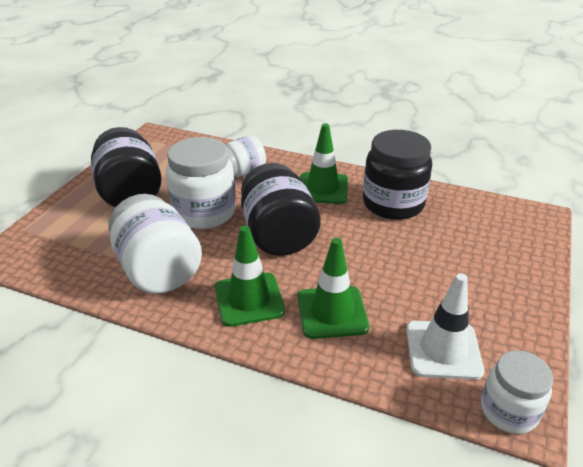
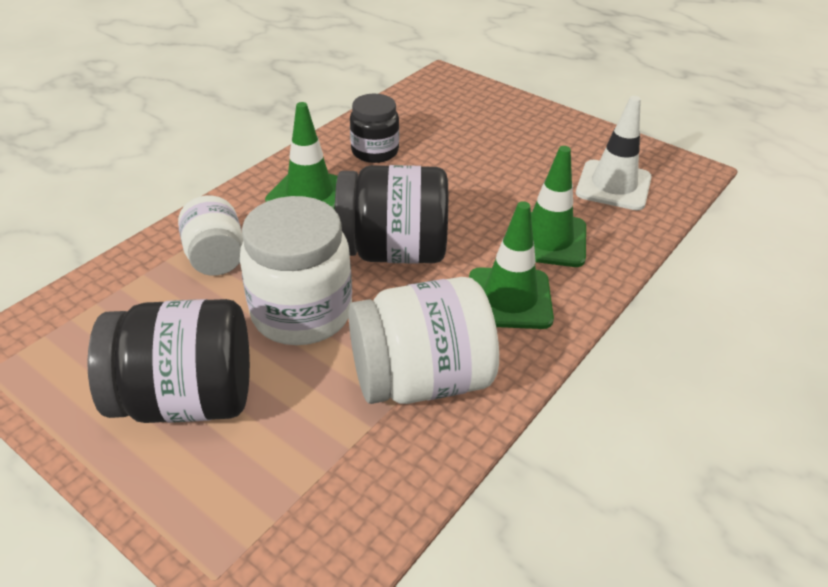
camera: 75 degrees left, 5 degrees up
(393, 204) = (375, 151): black jar -> black jar, size x0.61
(508, 411) = (685, 174): white jar -> none

